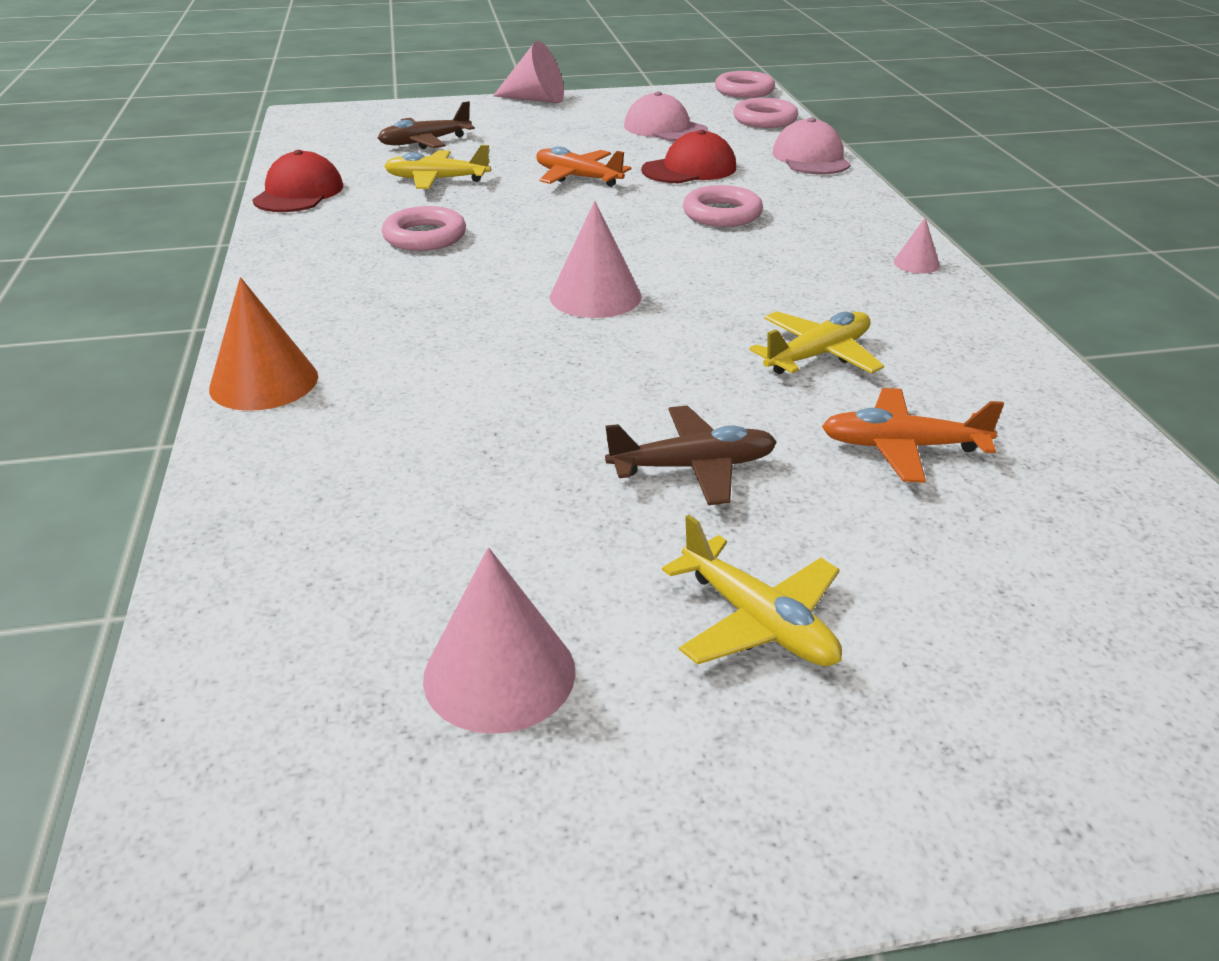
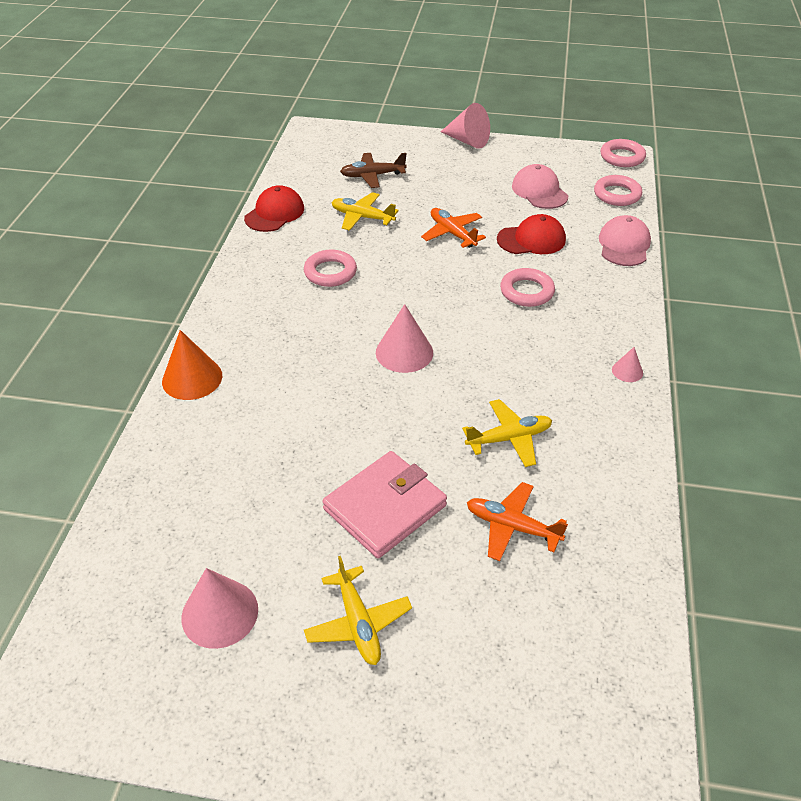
camera: 20 degrees right, 10 degrees up
(693, 467) = (385, 507): brown plane -> pink wallet

